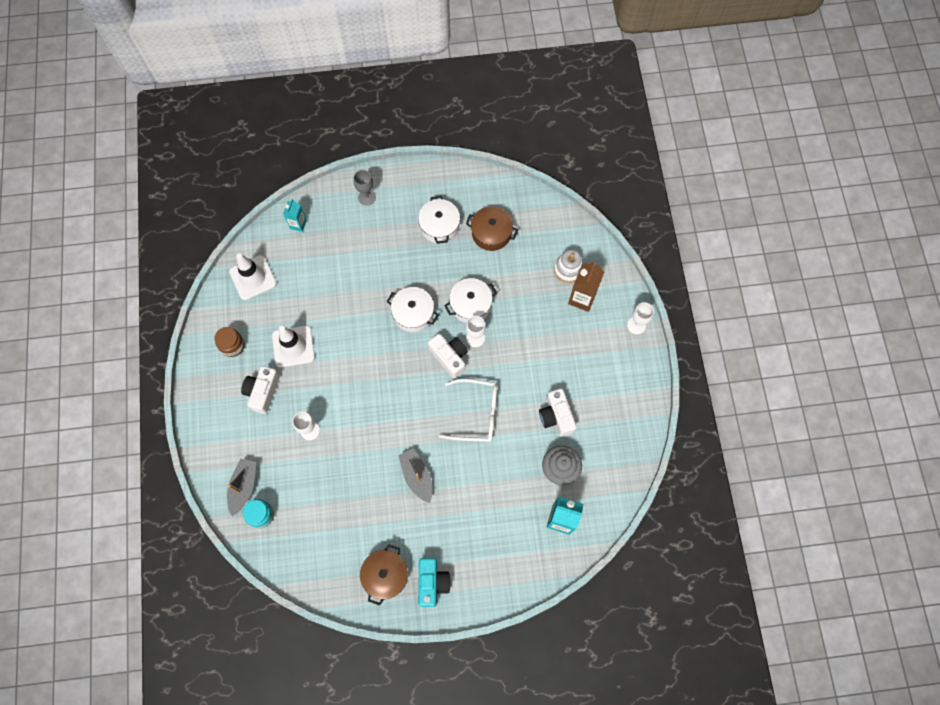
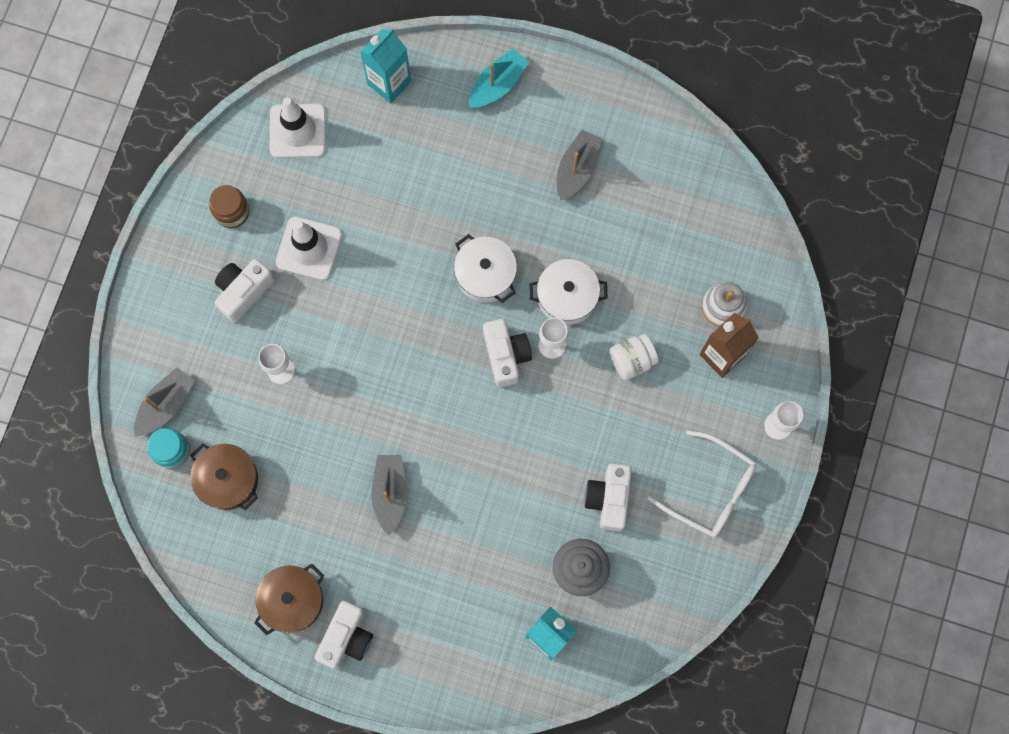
camera: 25 degrees right, 5 degrees up
(298, 224) = (389, 83): turquoise carton -> turquoise carton, size x1.61
(367, 197) = (498, 85): grey goblet -> turquoise boat
(432, 582) = (346, 638): turquoise camera -> white camera
(439, 226) = (577, 169): white pot -> grey boat
(476, 413) = (505, 446): white glasses -> white glasses (710, 490)
(491, 233) = (642, 210): brown pot -> brown pot (228, 480)
(529, 325) = (632, 360): none -> white jar

